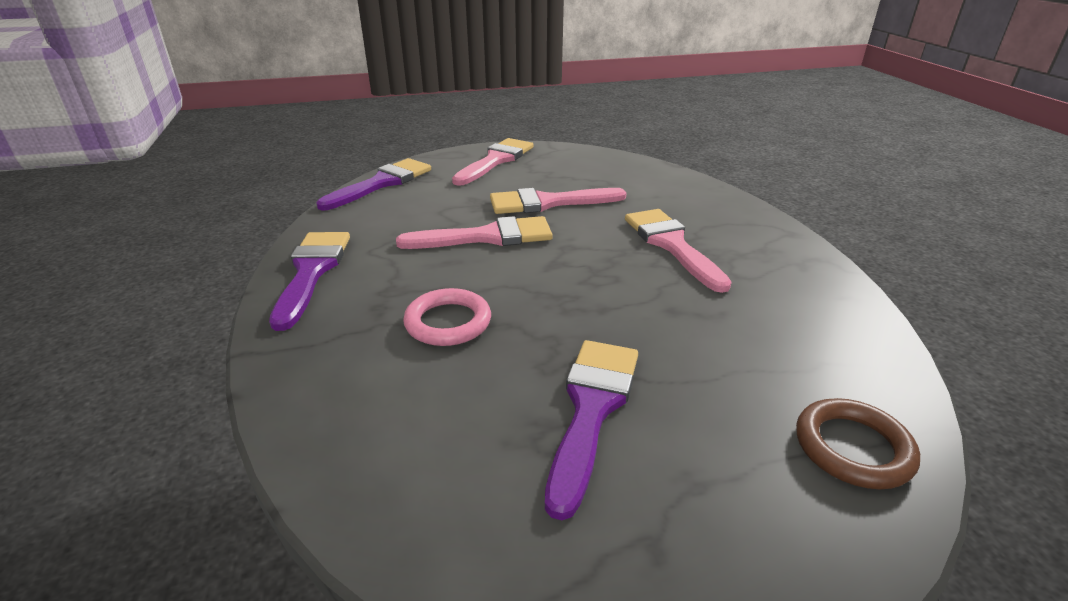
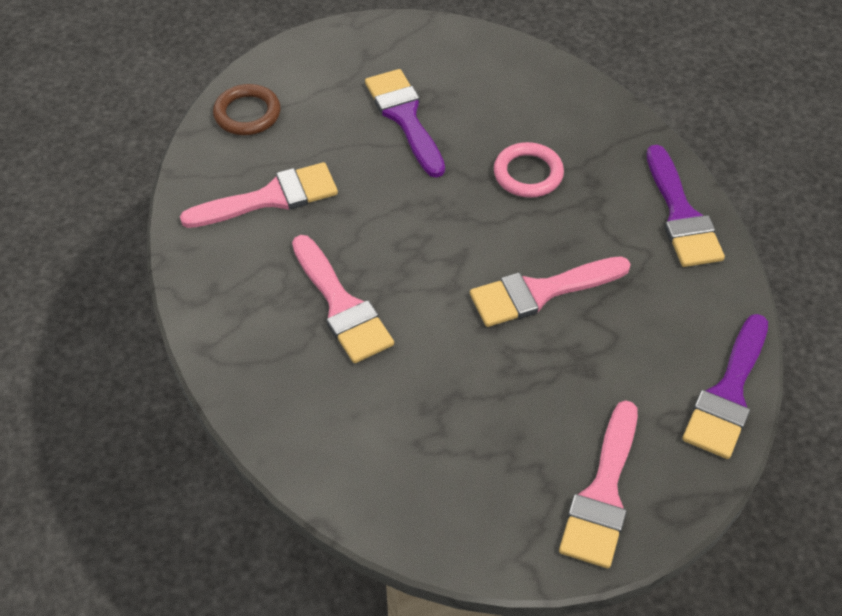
camera: 170 degrees right, 20 degrees up
(548, 203) = (491, 375): pink brush -> pink brush (270, 198)
(591, 409) = (405, 117): purple brush -> purple brush turned 150 degrees clockwise

